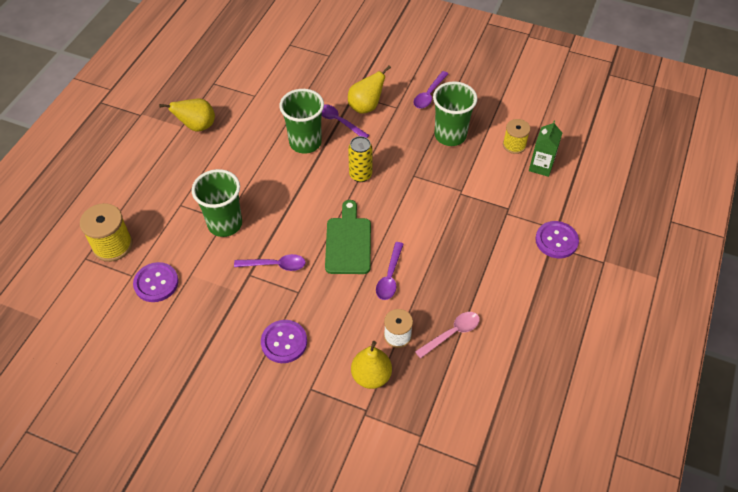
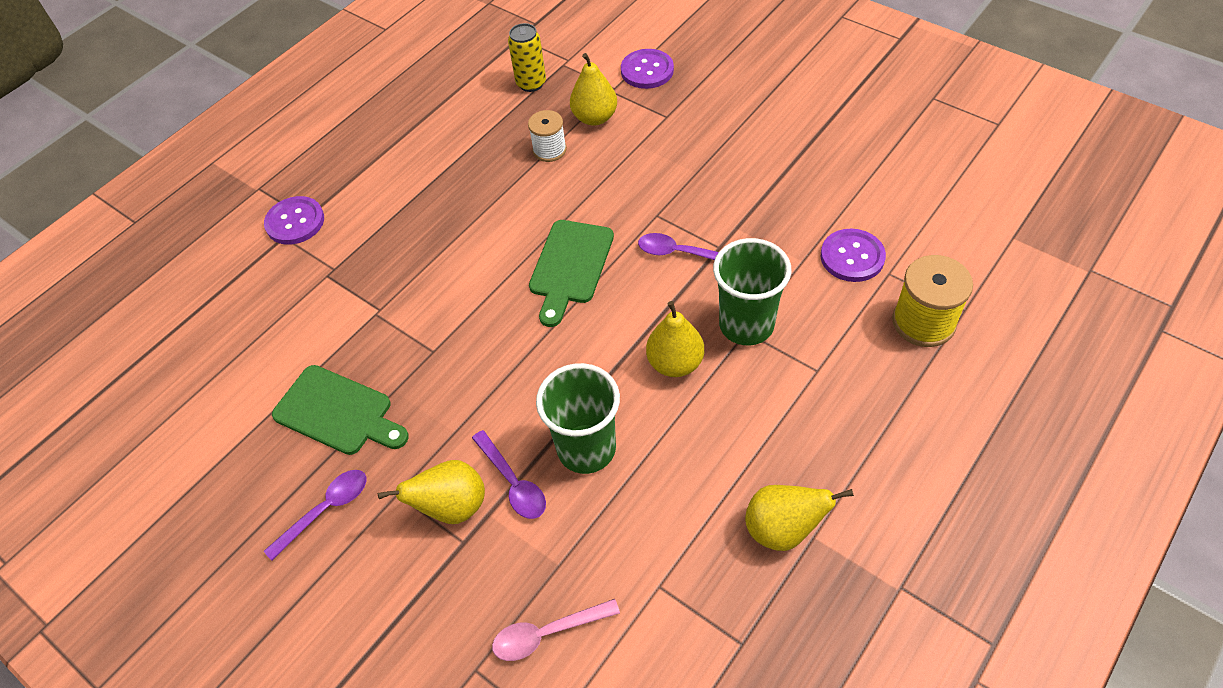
camera: 160 degrees left, 0 degrees up
(265, 194) = (675, 363): none -> yellow pear
(284, 342) = (687, 163): purple button -> purple button (647, 70)
(360, 175) = (514, 367): yellow can -> yellow can (531, 83)
(390, 277) = (531, 214): purple spoon -> none
(450, 135) = (338, 412): green cup -> green cutting board
(452, 333) = (485, 143): pink spoon -> pink spoon (547, 633)
(514, 145) = (250, 374): yellow spool -> none
(541, 166) = (237, 329): green carton -> none

